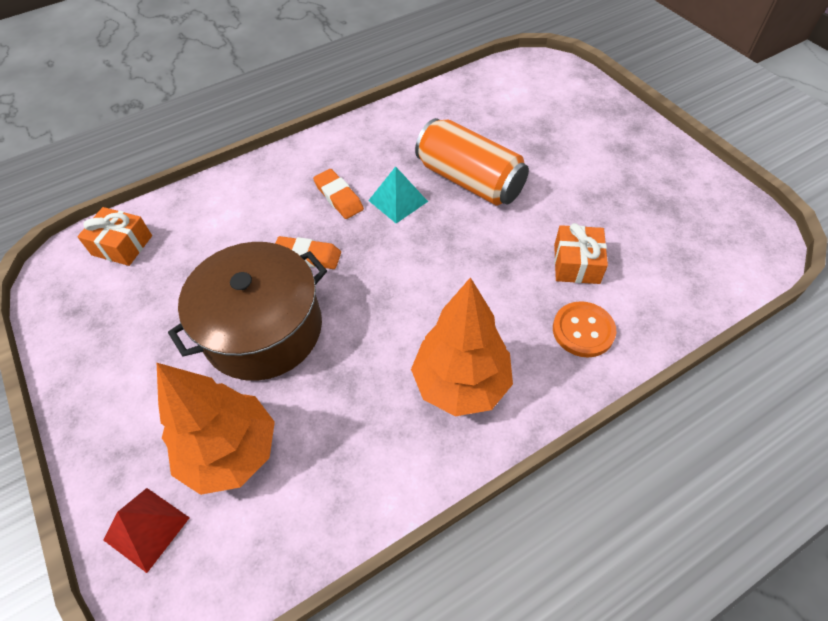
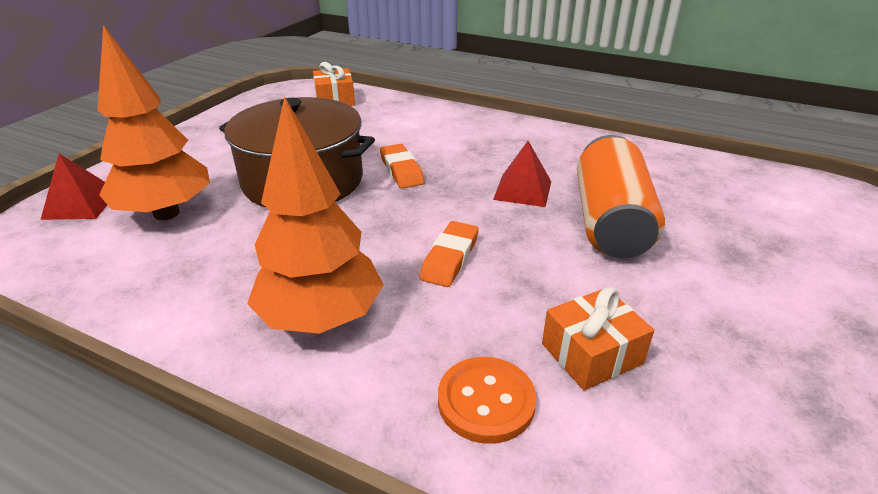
camera: 55 degrees right, 20 degrees down
(339, 197) = (487, 160): orange eraser -> orange eraser (450, 258)
(398, 201) = (522, 190): turquoise pyramid -> red pyramid

